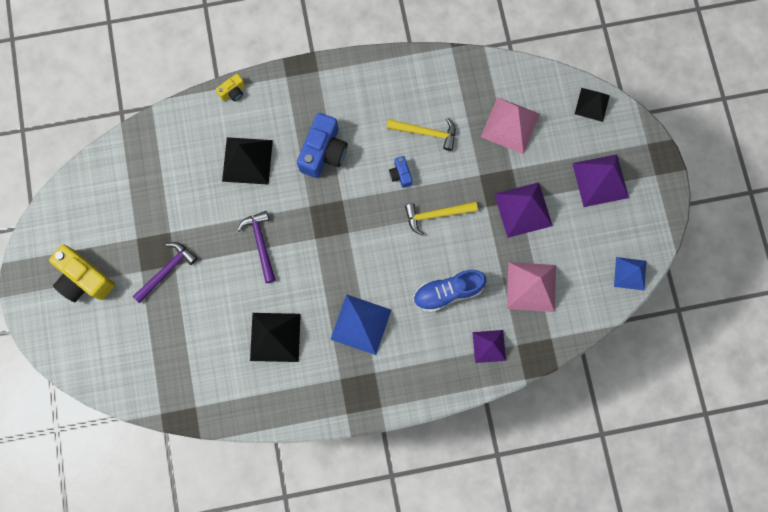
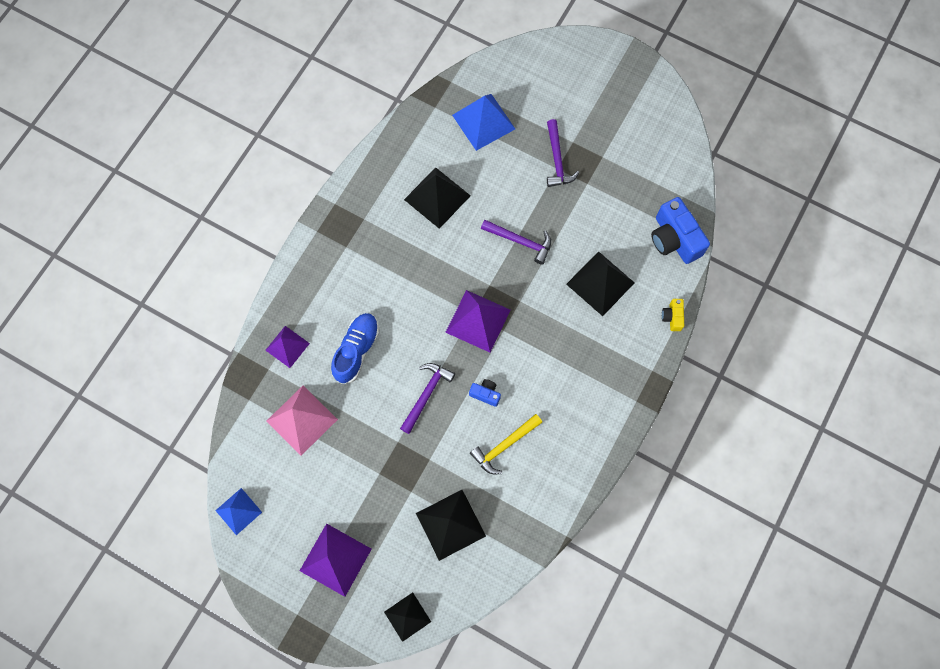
camera: 130 degrees right, 5 degrees down
(84, 279) = (600, 100): yellow camera -> none
(323, 152) = (557, 348): blue camera -> blue camera (674, 239)
(360, 324) = (391, 265): blue pyramid -> blue pyramid (483, 121)
(436, 215) = (426, 394): yellow hammer -> purple hammer
(510, 125) = (450, 524): pink pyramid -> black pyramid
(523, 210) = (368, 469): purple pyramid -> purple pyramid (478, 321)

